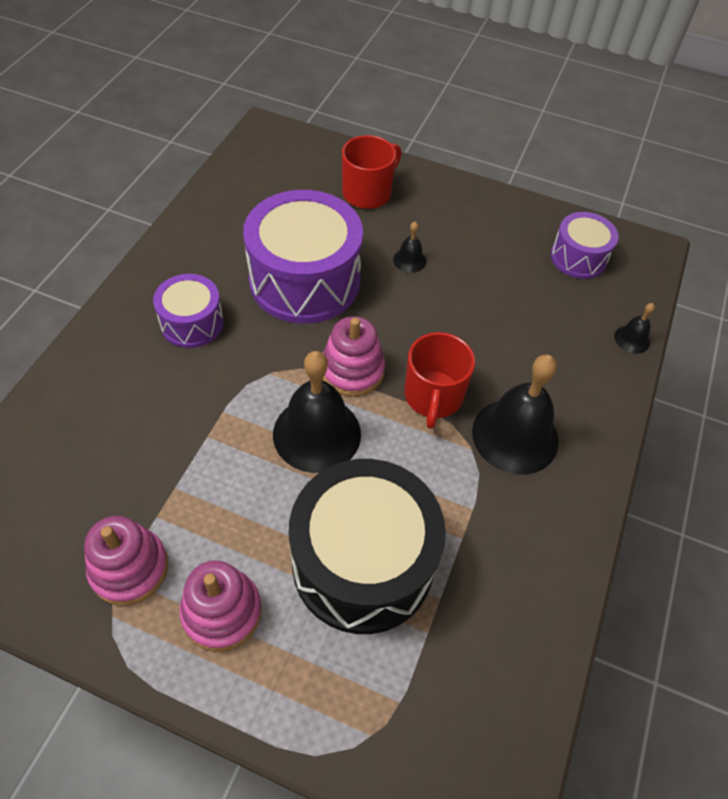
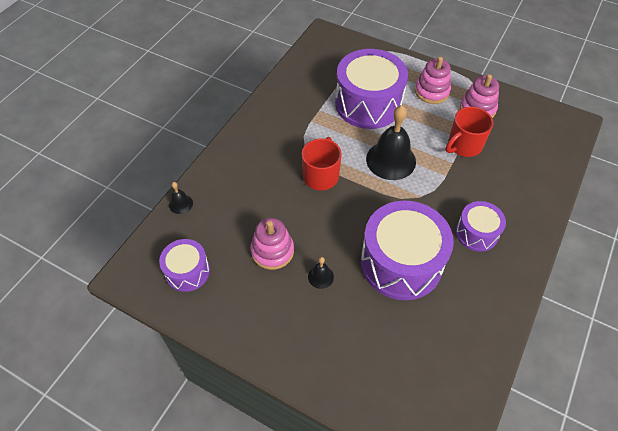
camera: 170 degrees left, 0 degrees up
(352, 370) = (369, 194): pink stacking toy -> pink stacking toy (272, 251)
(363, 563) = (368, 104): black drum -> purple drum
(368, 193) = (347, 353): red mug -> red mug (464, 145)
(515, 436) = (278, 152): black bell -> none

